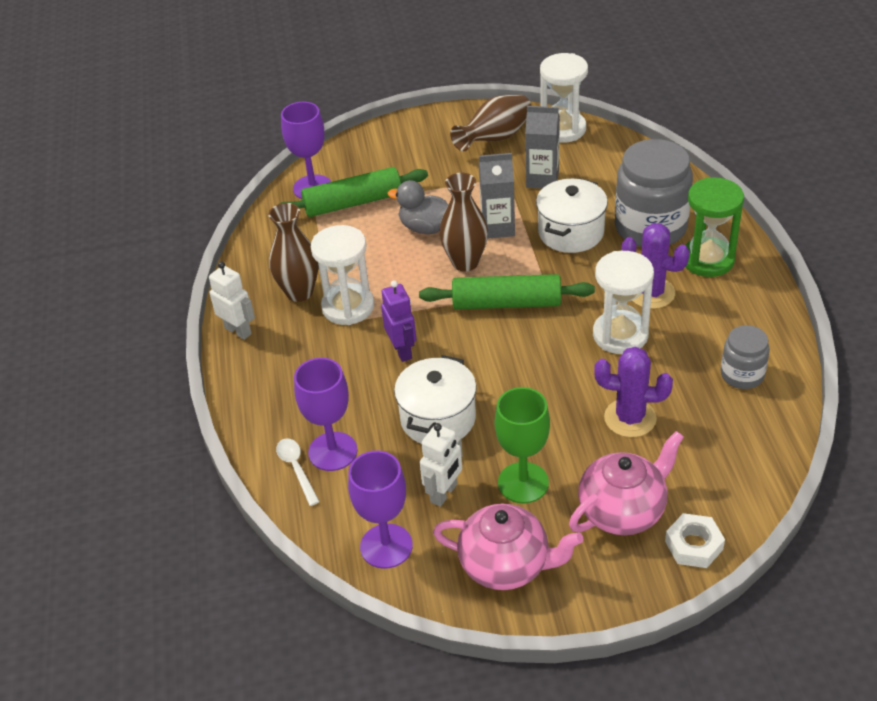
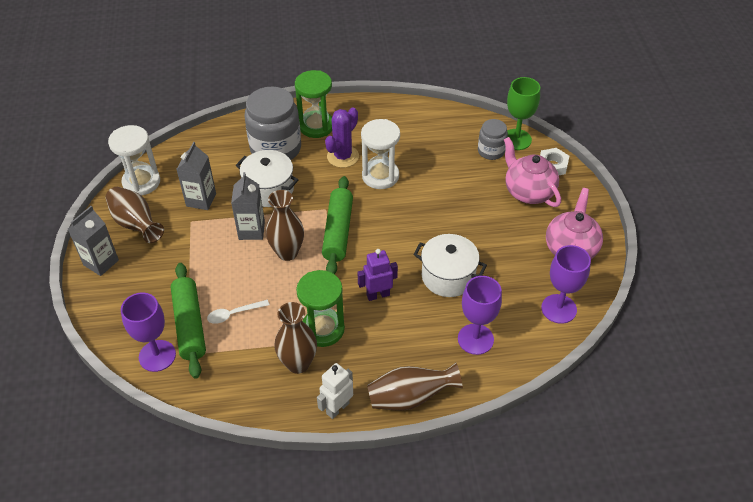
camera: 90 degrees left, 5 degrees up
(248, 392) = (410, 397): none -> brown vase
(296, 469) = (491, 362): white spoon -> white spoon (234, 314)
(348, 307) = (323, 329): white hourglass -> green hourglass
(425, 228) = (238, 275): grey duck -> none
(436, 126) = (101, 262): none -> grey carton
(444, 493) = (514, 276): white robot -> none
(523, 483) = (506, 235): green goblet -> green goblet (516, 139)
(630, 418) = (455, 180): purple cactus -> none
(742, 374) = (423, 127): grey jar -> grey jar (491, 151)

